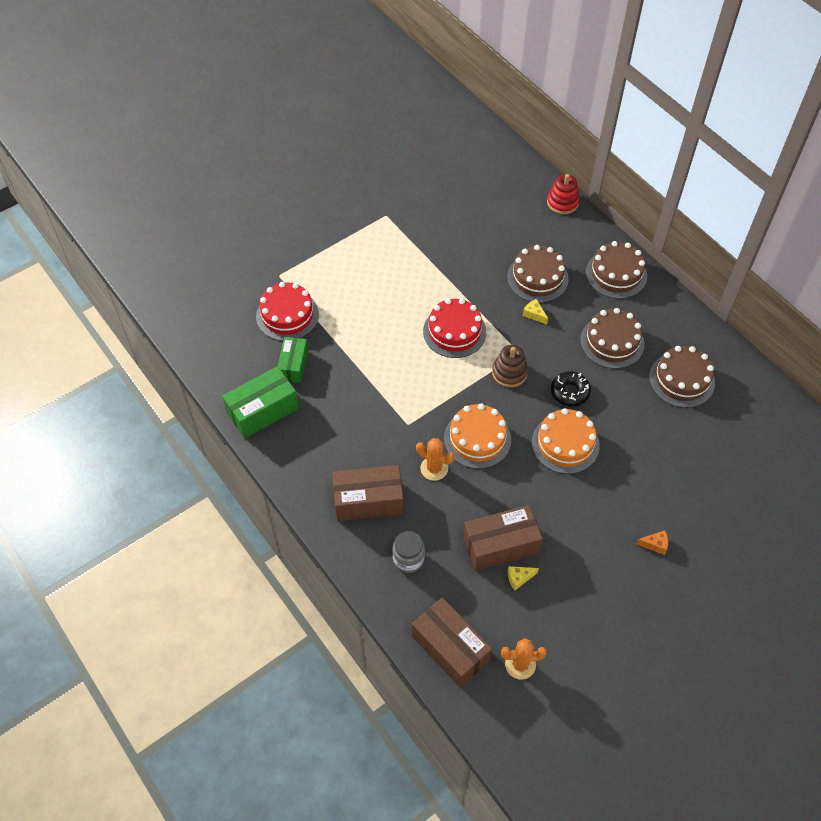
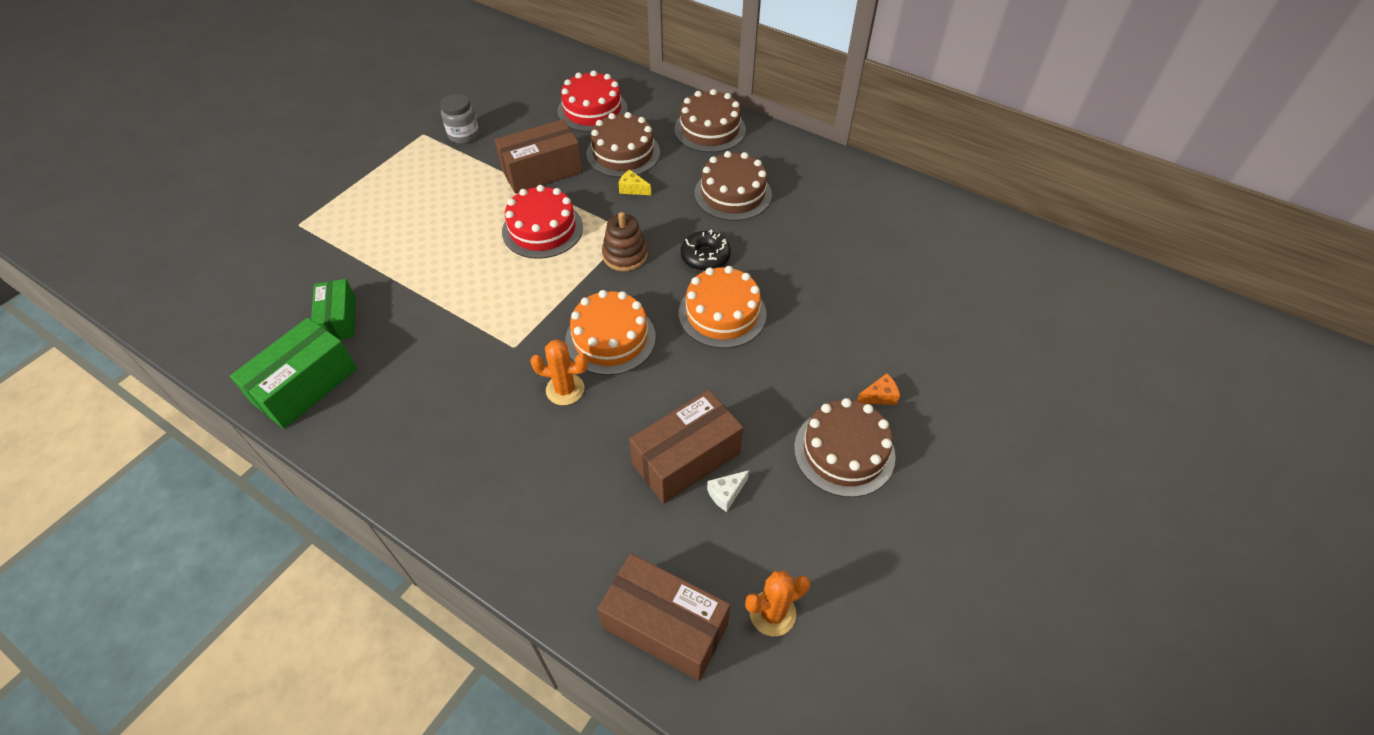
camera: 20 degrees left, 5 degrees down
(287, 315) = (318, 265): red cake -> red cake (592, 110)
(368, 500) = (485, 457): brown box -> brown box (542, 171)
(408, 559) = (565, 518): grey jar -> grey jar (464, 135)
(519, 578) = (726, 493): yellow cheese -> white cheese
(562, 202) = (624, 79): red stacking toy -> none
(681, 380) = (827, 211): brown cake -> brown cake (844, 452)

